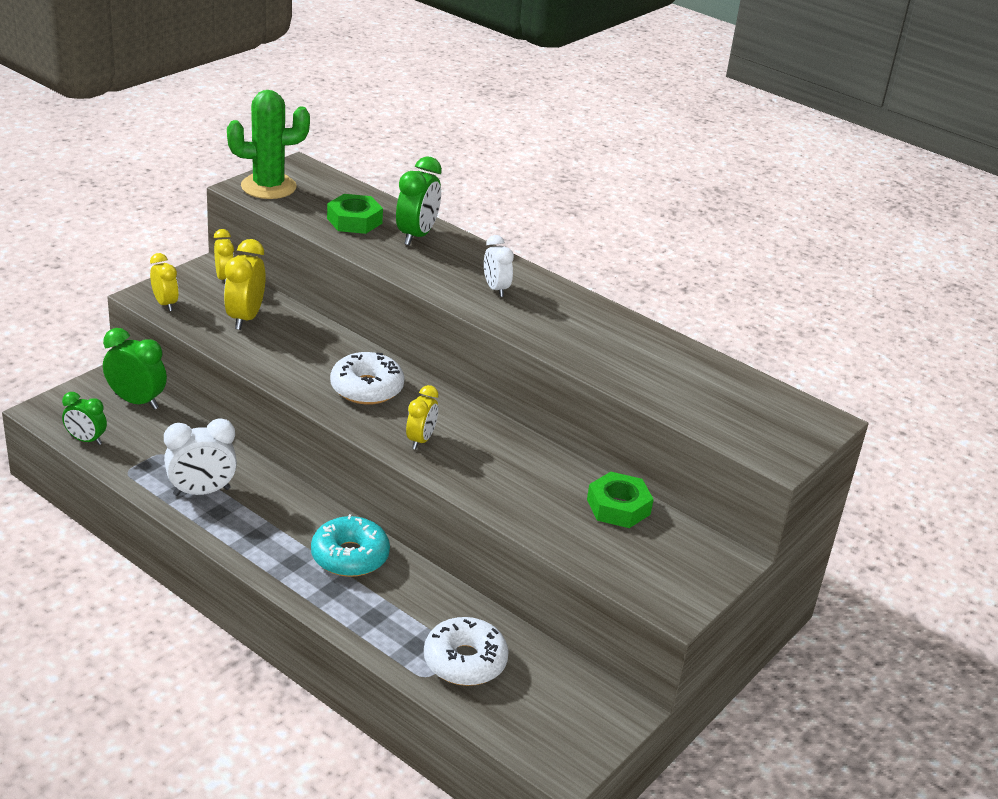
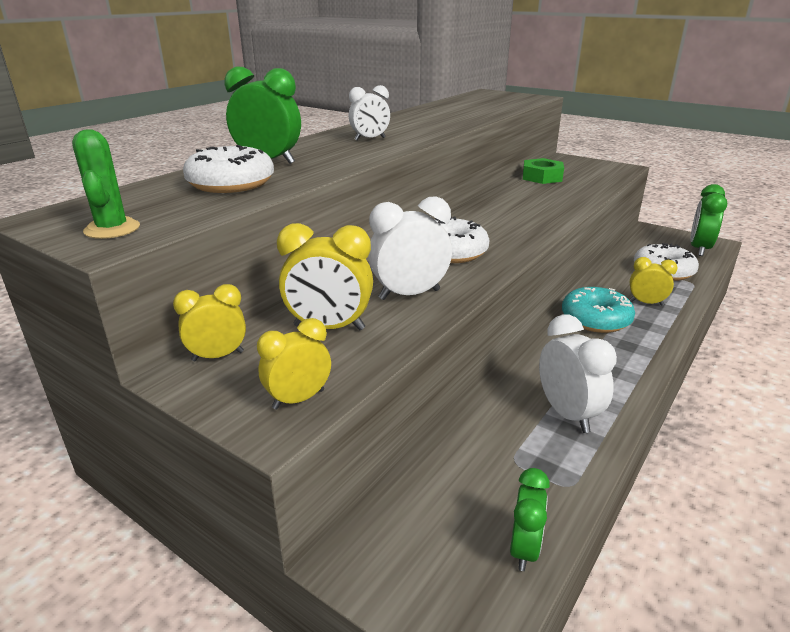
camera: 90 degrees left, 5 degrees down
(136, 401) = (405, 510): green clock -> green clock (699, 249)
(268, 187) = (112, 229): green cactus -> green cactus, size x0.59
(285, 356) = (409, 294): none -> white clock
(354, 221) = (231, 183): green nut -> white donut
(421, 440) = (516, 228): yellow clock -> yellow clock (646, 303)

